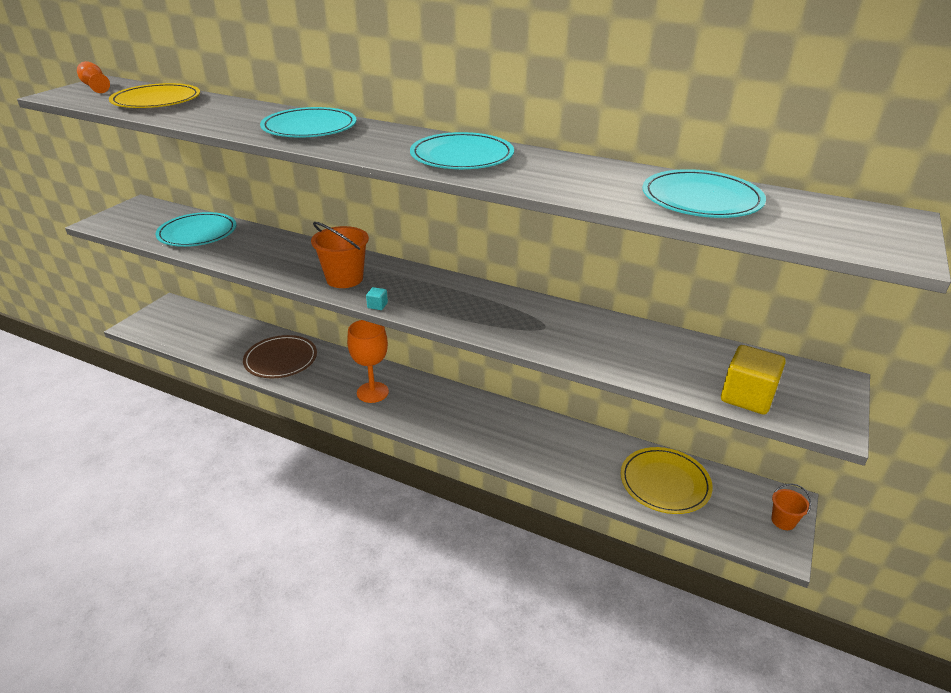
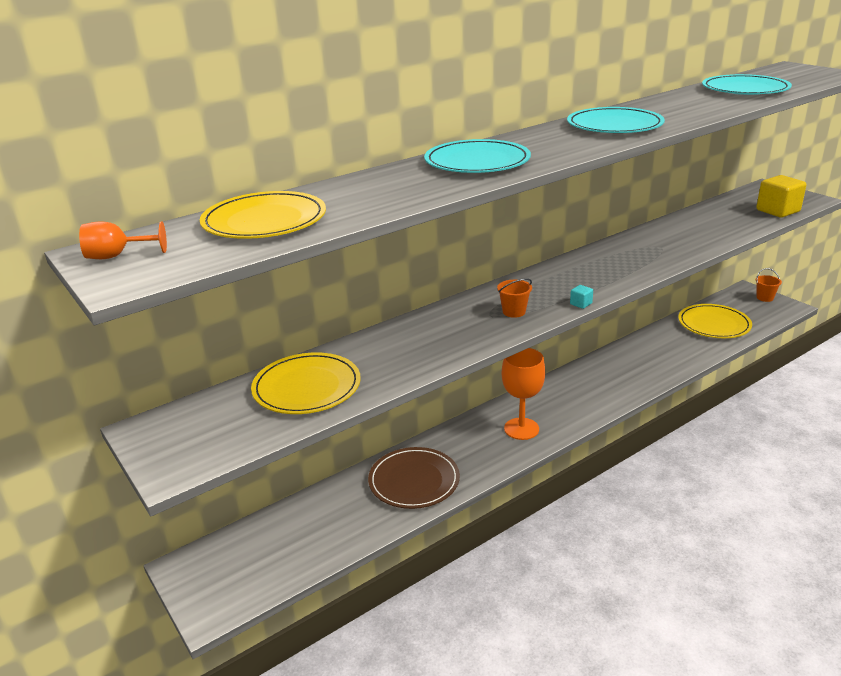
camera: 60 degrees left, 5 degrees down
(197, 233) = (307, 387): turquoise plate -> yellow plate
(344, 279) = (514, 312): orange bucket -> orange bucket, size x0.57

